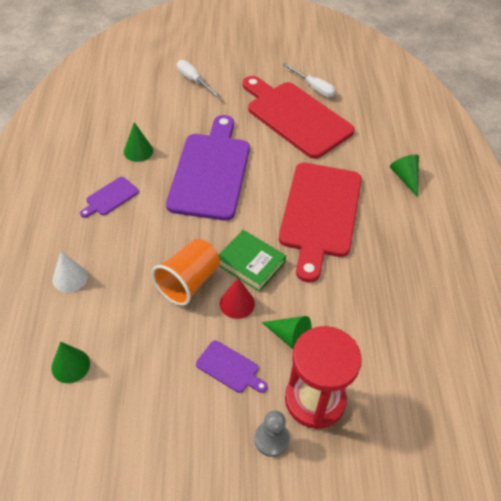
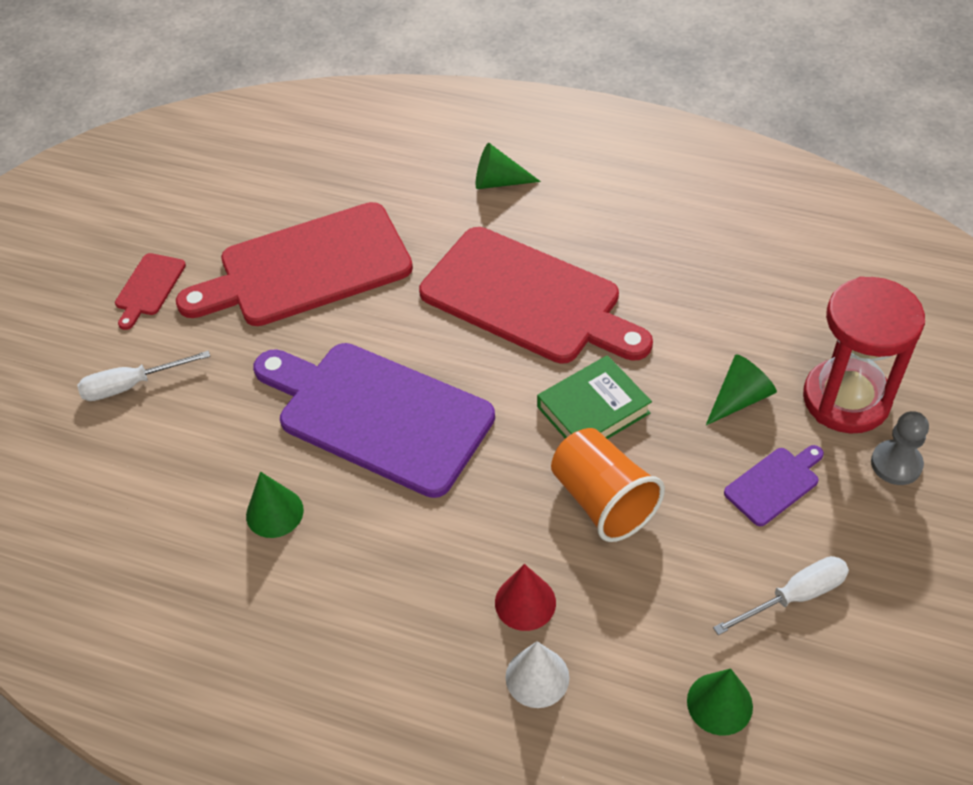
camera: 65 degrees left, 0 degrees up
(110, 197) = (372, 579): purple cutting board -> none
(237, 303) = (663, 446): red cone -> red cone (525, 602)
(254, 67) = (149, 287): none -> red cutting board
(313, 87) = (249, 225): white screwdriver -> white screwdriver (794, 596)

